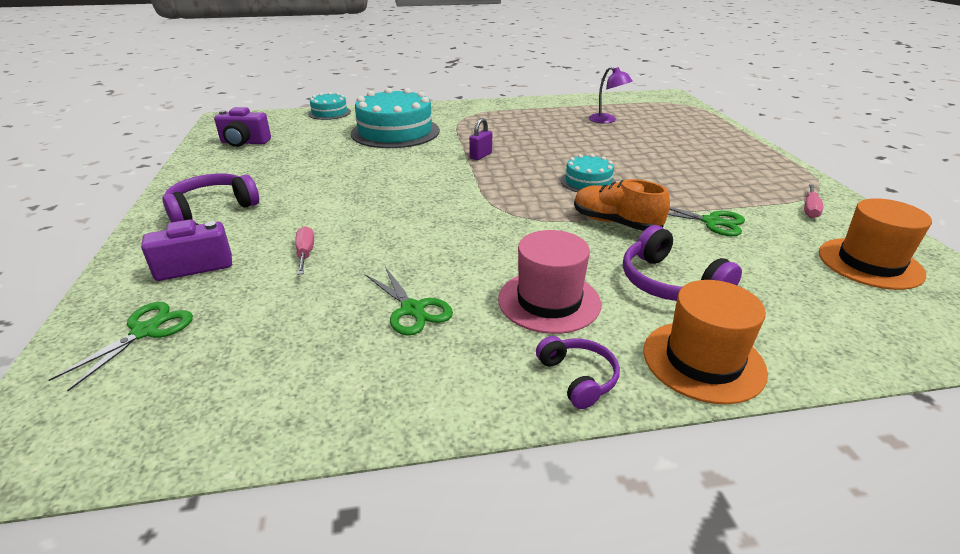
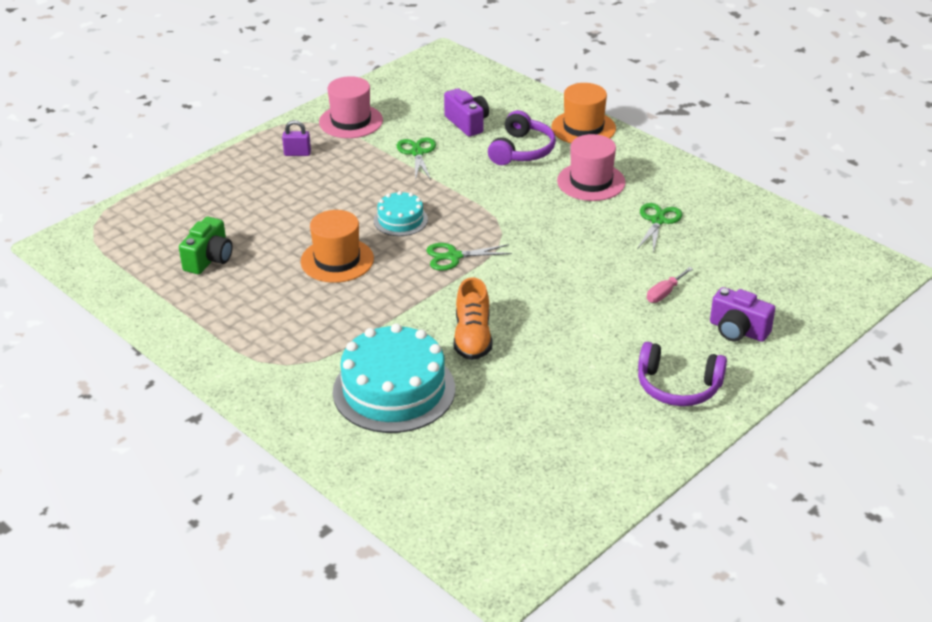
camera: 125 degrees left, 5 degrees up
(146, 331) = (798, 298): green scissors -> green scissors (453, 256)
(244, 142) = (547, 487): purple camera -> purple camera (467, 123)
(329, 113) = (382, 492): turquoise cake -> none
(481, 156) = (402, 298): purple padlock -> purple padlock (297, 153)
(578, 378) = (640, 155): purple headphones -> none
(607, 120) = (209, 259): purple lamp -> green camera
(615, 223) = (464, 187): orange shoe -> orange shoe (472, 337)
(810, 209) = (351, 121): pink screwdriver -> pink hat
(870, 263) = (417, 96): orange hat -> orange hat (337, 260)

